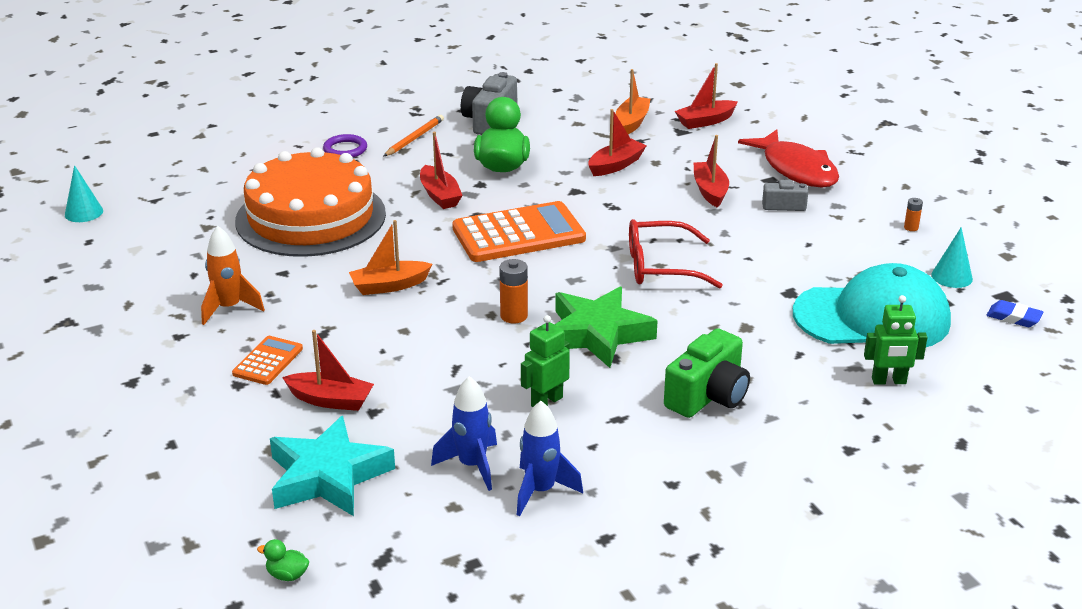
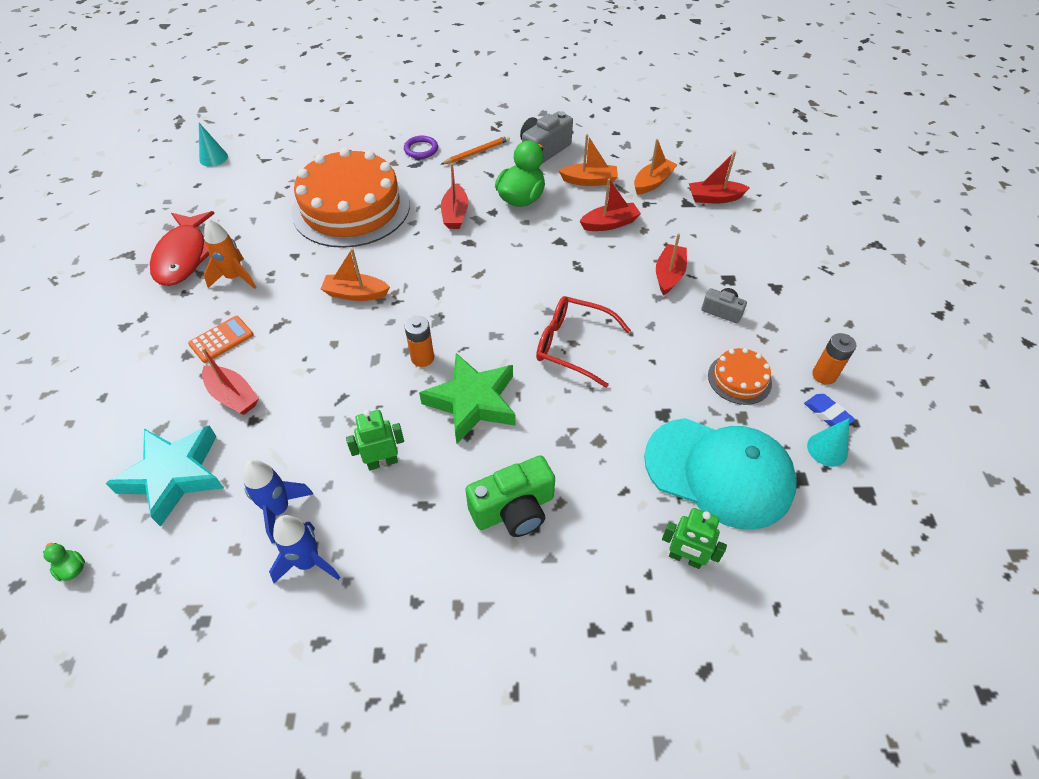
camera: 25 degrees right, 20 degrees up
(518, 234) = (485, 272): orange calculator -> none
(563, 135) = (589, 181): none -> orange boat
(796, 169) = (759, 273): red fish -> red fish (184, 256)
(838, 250) = (739, 379): none -> orange cake
(911, 228) = (824, 375): orange battery -> orange battery, size x1.75
(1013, 317) = (858, 525): blue eraser -> blue eraser (827, 414)

